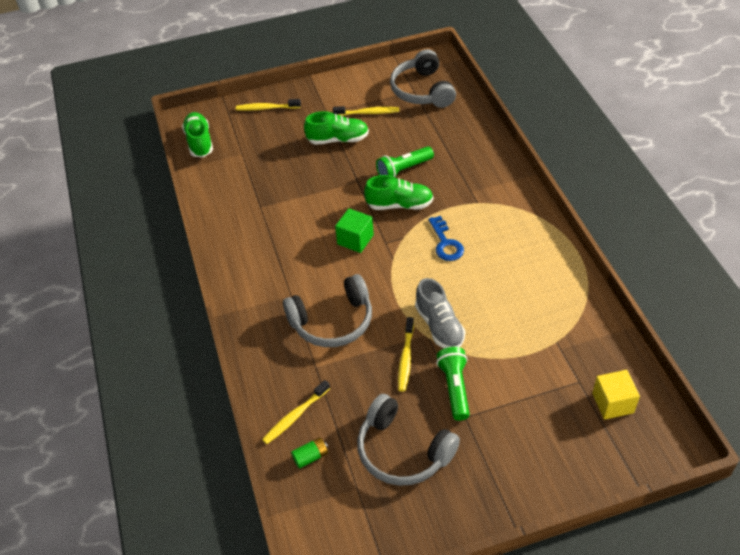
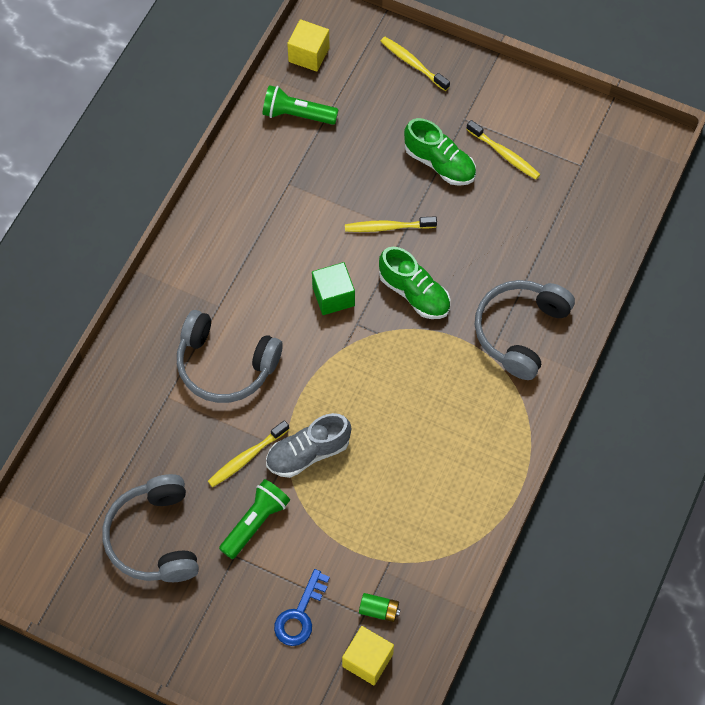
camera: 40 degrees right, 15 degrees up
(199, 142) = (309, 55): green shoe -> yellow cube
(295, 416) = (106, 428): yellow toothbrush -> yellow toothbrush (388, 227)
(310, 457) = (81, 475): green battery -> green battery (379, 610)
(403, 170) = (462, 256): green flashlight -> green flashlight (297, 115)
(422, 90) = (590, 171): grey headphones -> grey headphones (520, 331)
(439, 326) = (308, 453): grey shoe -> grey shoe turned 45 degrees clockwise
(445, 243) = (409, 374): blue key -> blue key (300, 615)

